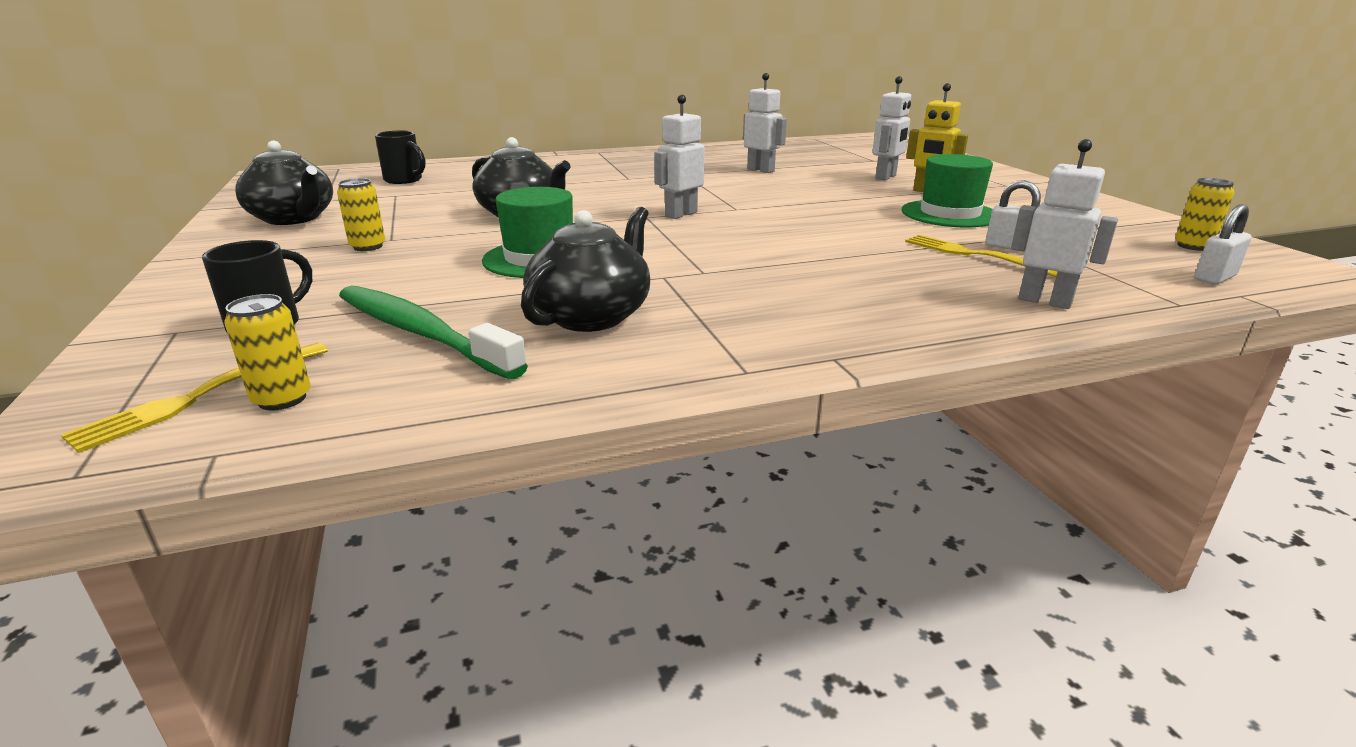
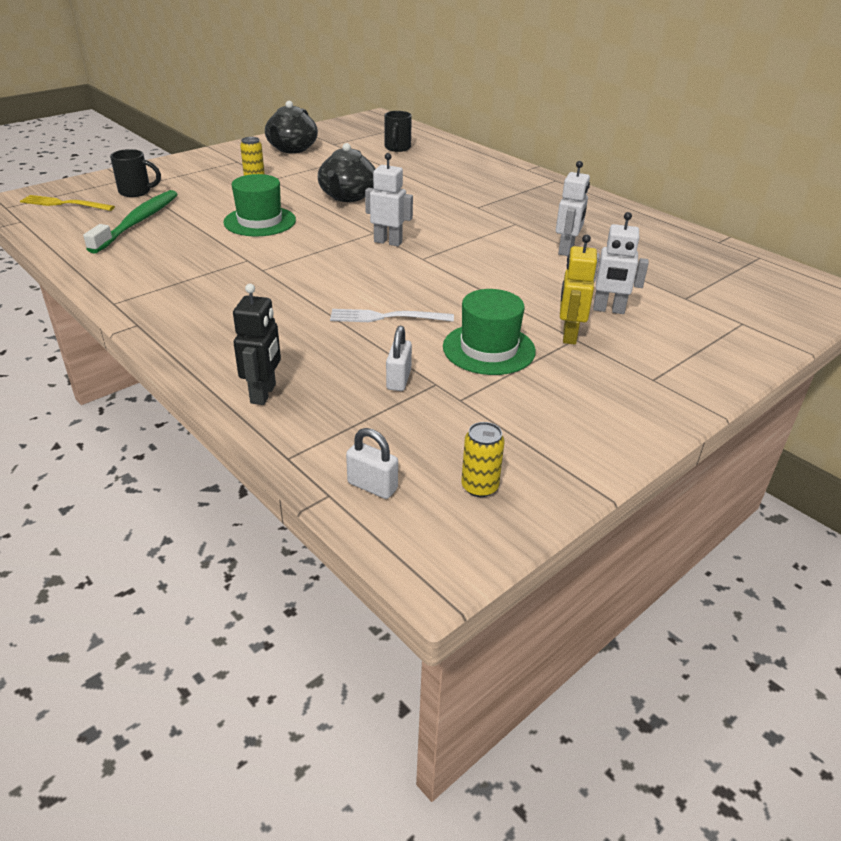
camera: 65 degrees right, 10 degrees up
(282, 399) = (64, 217): yellow can -> none
(591, 316) = (174, 253): black teapot -> none
(871, 235) = (387, 317): none -> white fork
(975, 255) = (363, 364): yellow fork -> none
(1044, 301) = (264, 394): white robot -> black robot

